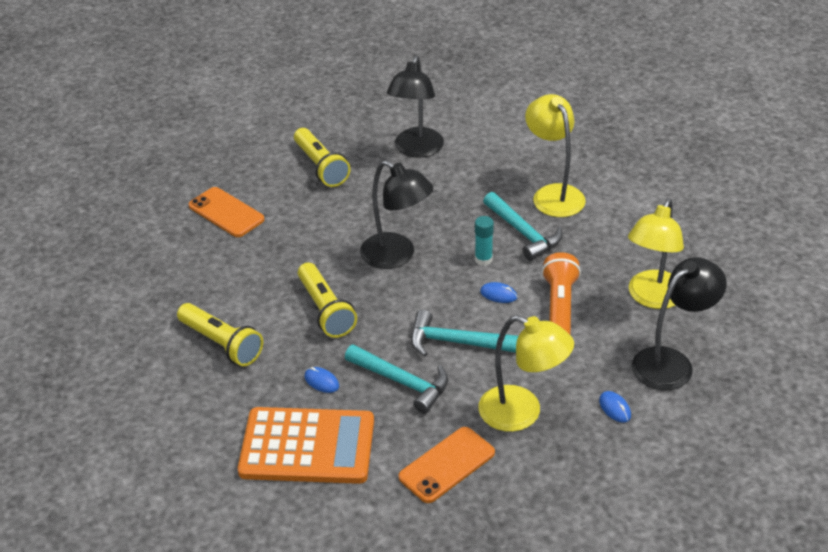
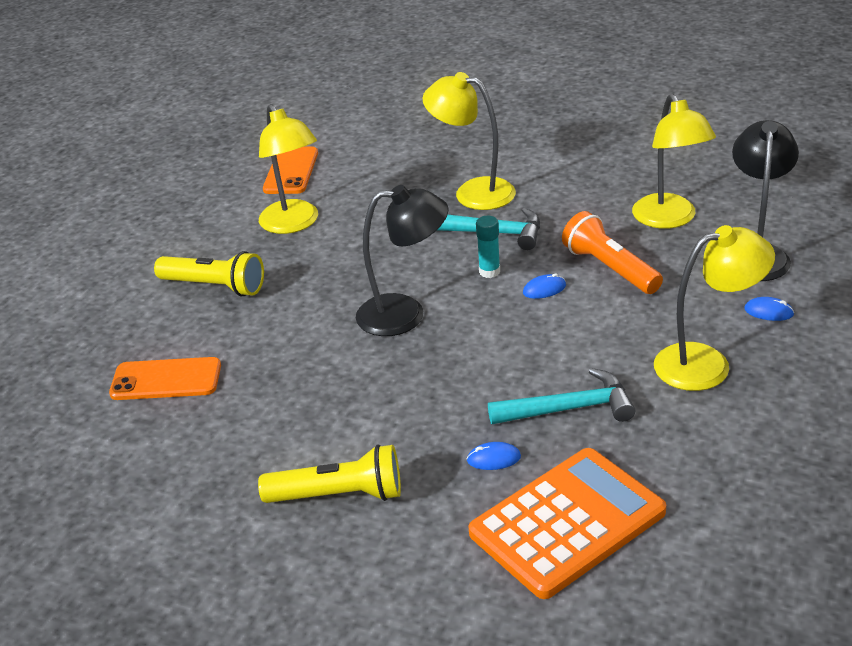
camera: 40 degrees left, 5 degrees down
(325, 310) = (404, 398): yellow flashlight -> none
(416, 150) = (294, 224): black lamp -> yellow lamp
(446, 465) = (712, 446): orange phone -> orange phone (291, 171)
(455, 342) = (565, 347): turquoise hammer -> none

